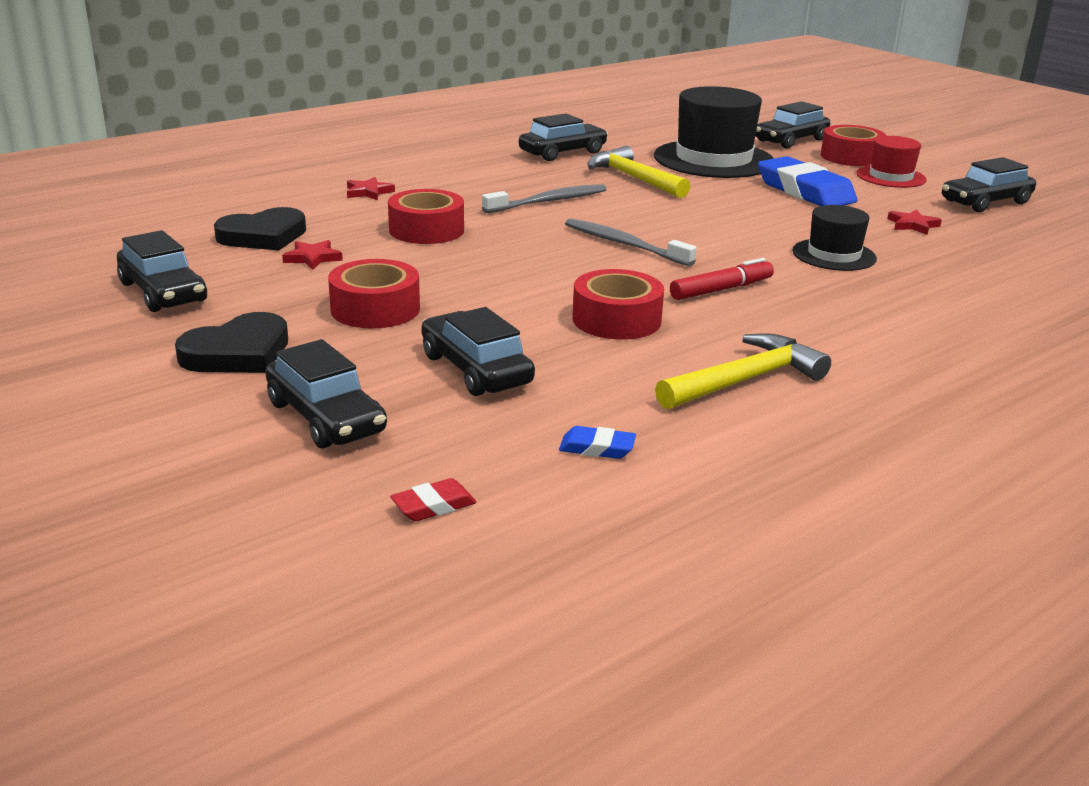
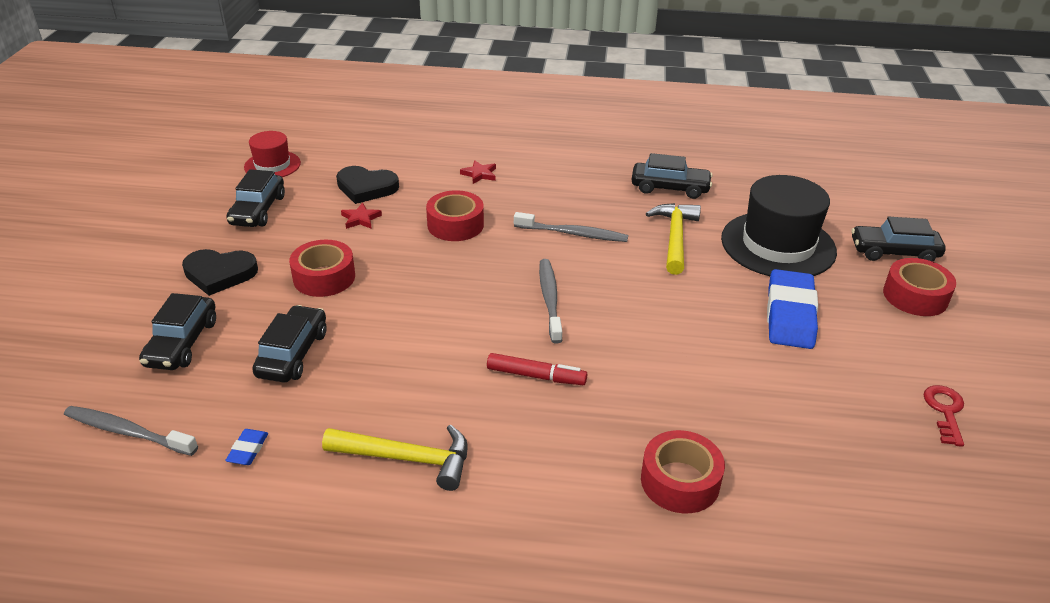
camera: 45 degrees right, 10 degrees up
(433, 506) = (128, 432): red eraser -> grey toothbrush
(597, 448) = (248, 450): blue eraser -> blue eraser turned 45 degrees clockwise
(616, 320) = (427, 362): red tape -> red tape (680, 481)
(834, 255) = (680, 391): black hat -> none
(891, 177) = (907, 337): red hat -> red hat (272, 165)
(912, 225) = (813, 398): red star -> none
(985, 202) = (945, 411): black car -> red key

